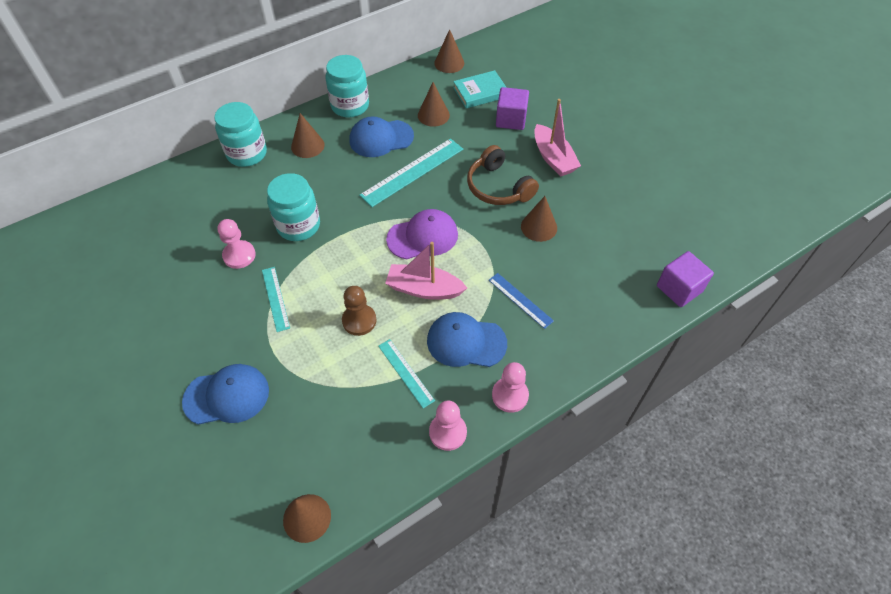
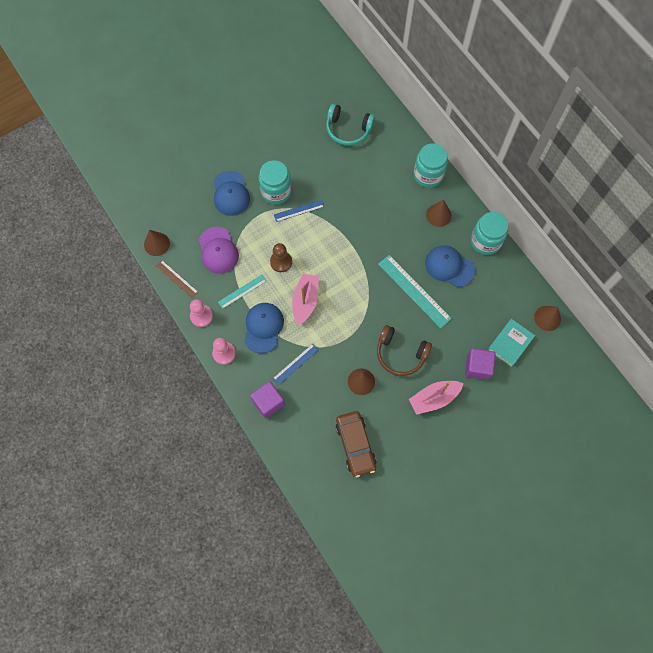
camera: 90 degrees right, 15 degrees up
(151, 238) = (348, 130): none -> turquoise headphones
(239, 255) = (333, 184): pink pawn -> none
(275, 298) = (299, 210): turquoise ruler -> blue ruler
(298, 225) = (360, 217): turquoise jar -> turquoise jar (276, 191)
(379, 477) = (177, 279): none -> brown ruler
(381, 138) = (449, 266): blue cap -> blue cap turned 45 degrees counterclockwise
(423, 237) = (351, 299): purple cap -> purple cap (218, 250)
(433, 115) = (479, 305): brown cone -> none
(480, 92) = (510, 343): turquoise book -> turquoise book turned 60 degrees clockwise
(498, 187) = (400, 354): brown headphones -> brown headphones turned 120 degrees counterclockwise
(624, 234) = (355, 445): none -> brown car
(679, 289) = (304, 478): purple cube -> purple cube (268, 402)

